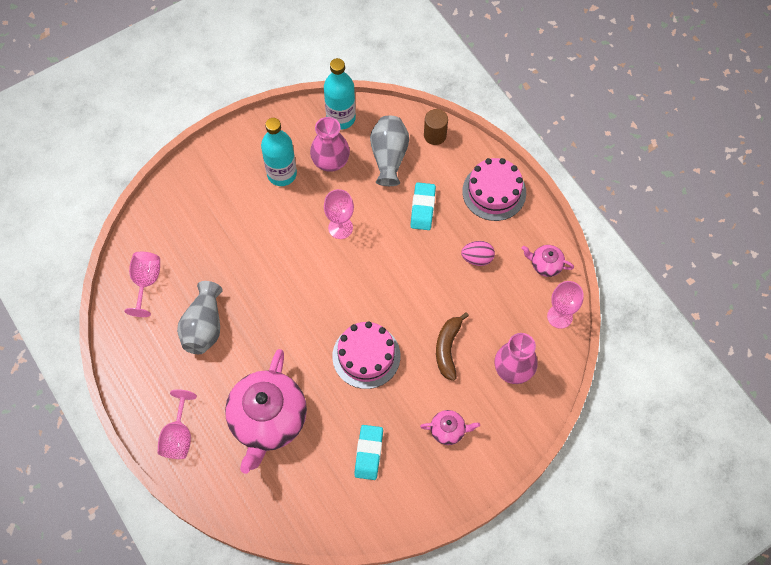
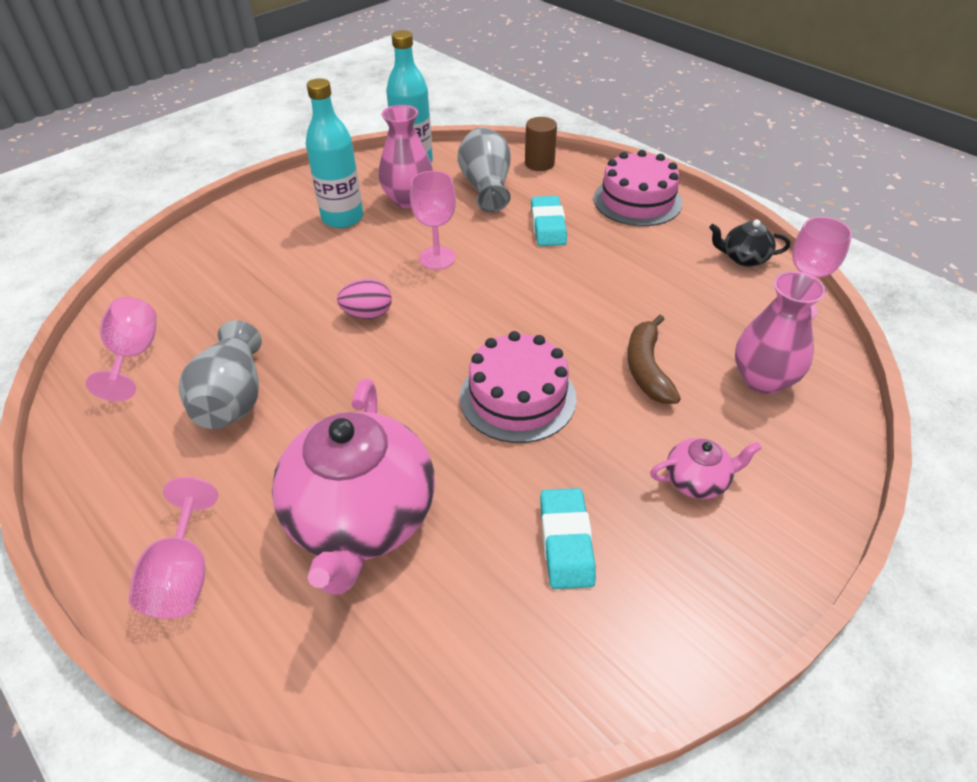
camera: 10 degrees left, 20 degrees down
(477, 258) = (645, 264): pink egg -> pink egg (368, 314)
(545, 265) = (743, 258): pink teapot -> black teapot

